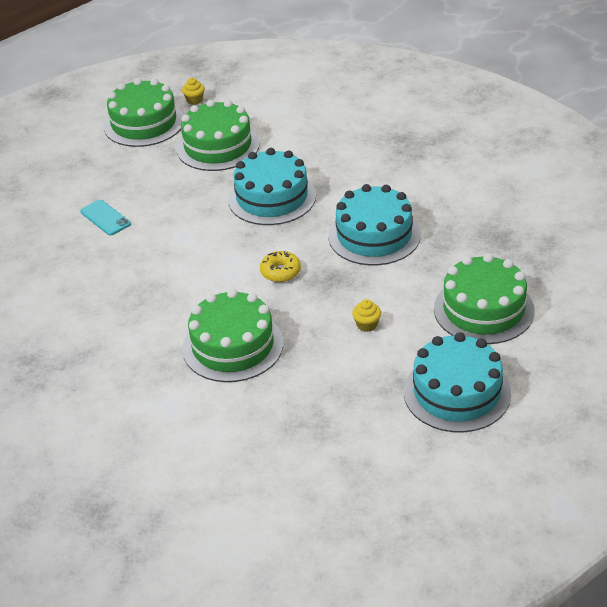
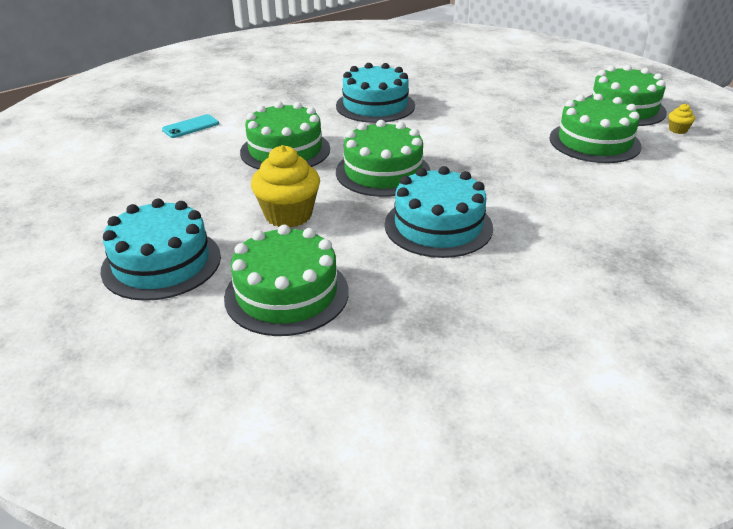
camera: 90 degrees right, 5 degrees down
(105, 218) = (470, 98): turquoise phone -> turquoise phone (191, 127)
(272, 197) = (506, 169): turquoise cake -> turquoise cake (375, 105)
(280, 272) = (383, 172): yellow donut -> green cake
(367, 325) = (288, 215): yellow cupcake -> yellow cupcake, size x2.22

